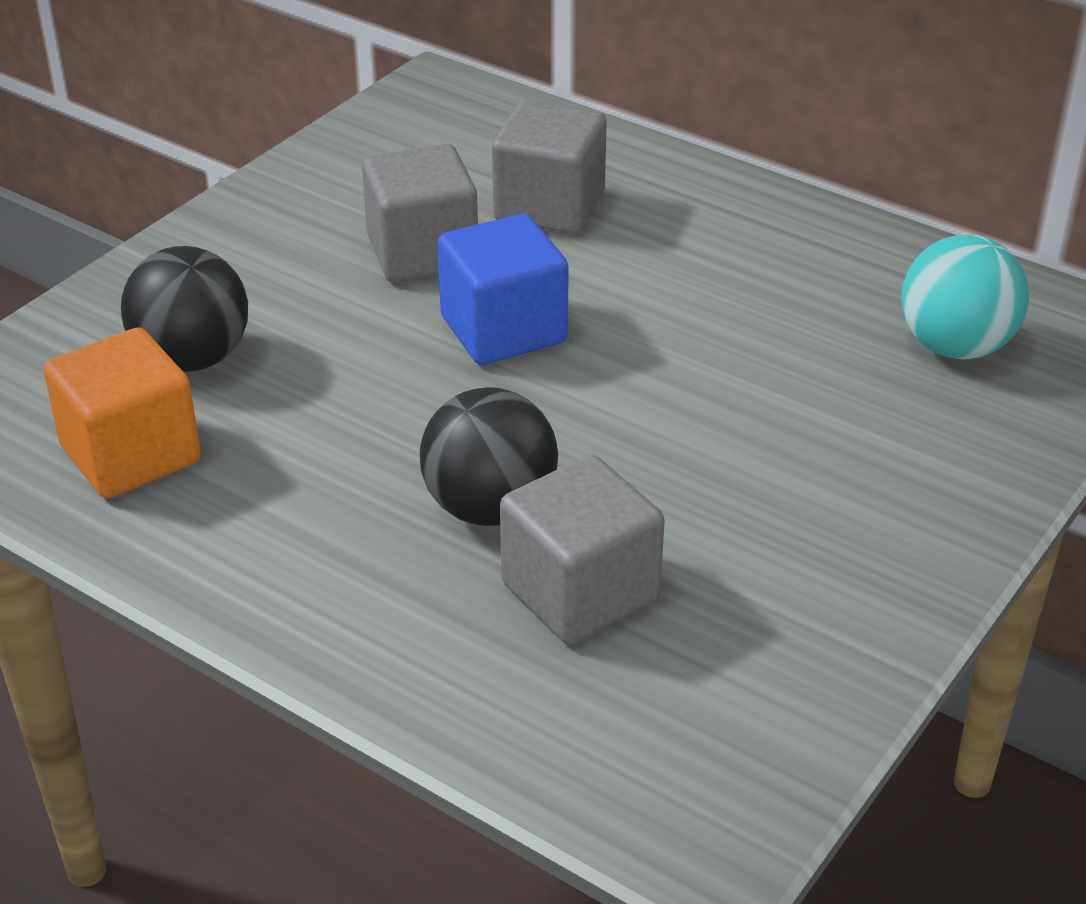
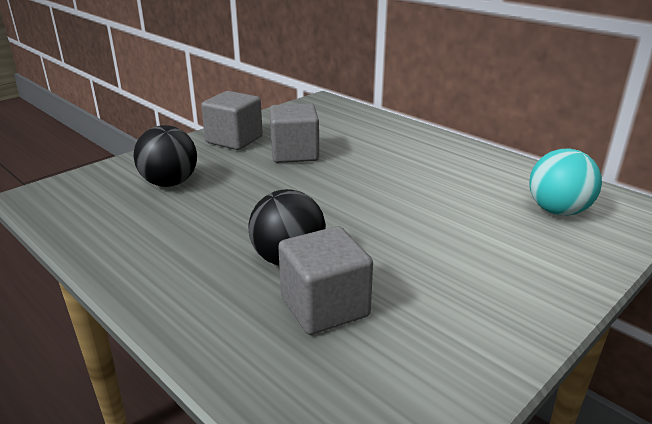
camera: 10 degrees right, 10 degrees down
(131, 454) = (118, 218): orange cube -> none
(503, 330) = (322, 184): blue cube -> none
(549, 206) = (359, 142): grey cube -> grey cube (234, 140)

